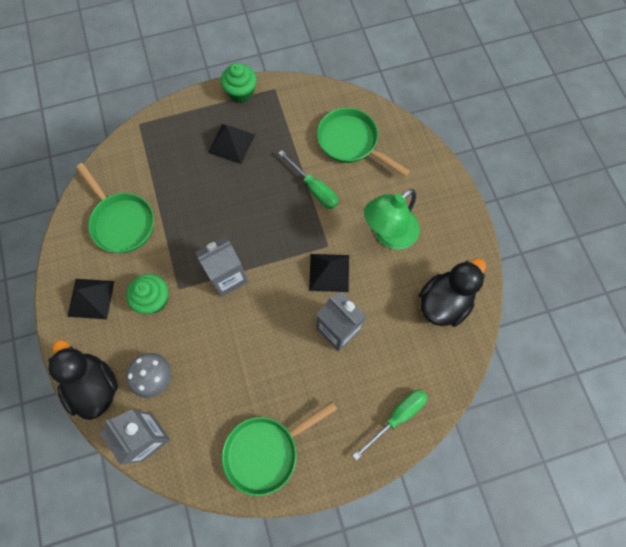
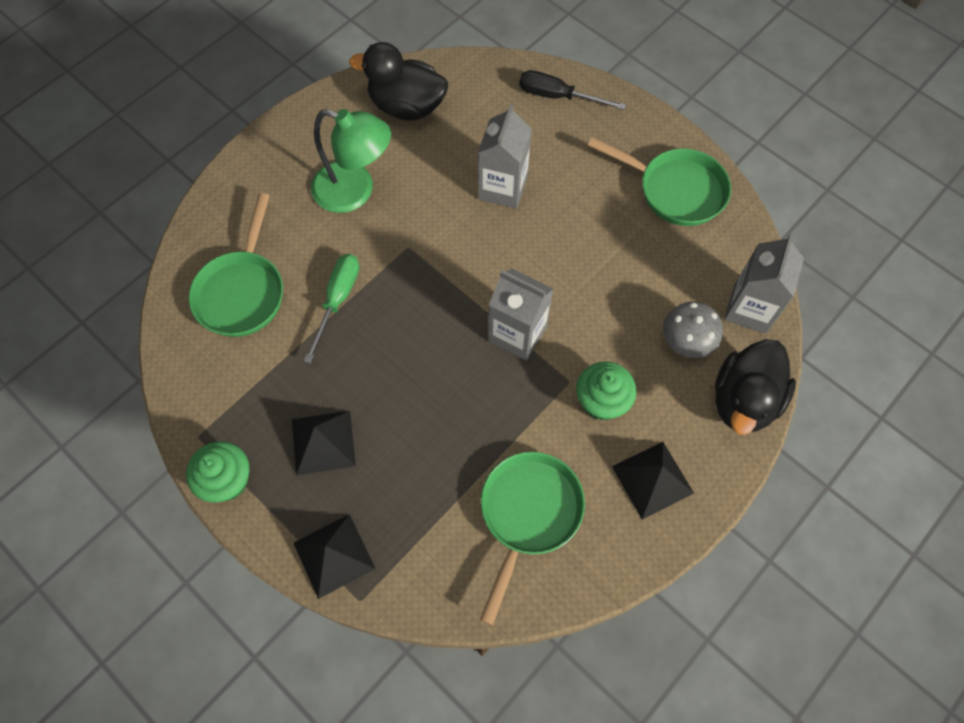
camera: 120 degrees left, 5 degrees down
(329, 272) = (441, 229): black pyramid -> black pyramid (334, 555)
(397, 417) = (558, 96): green screwdriver -> black screwdriver

